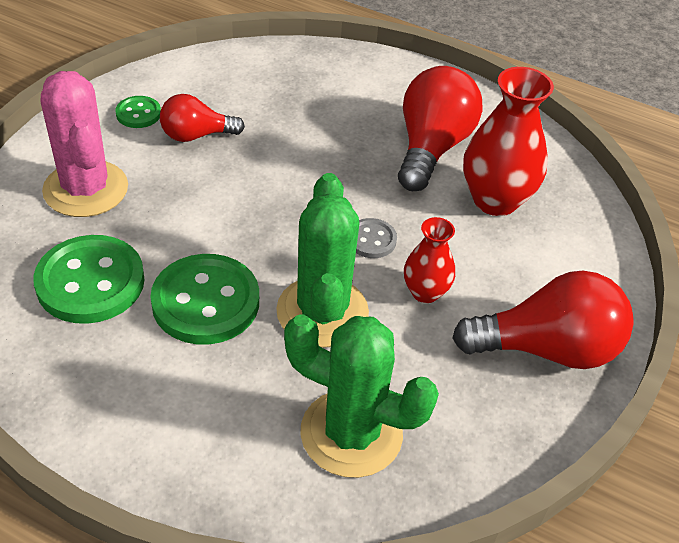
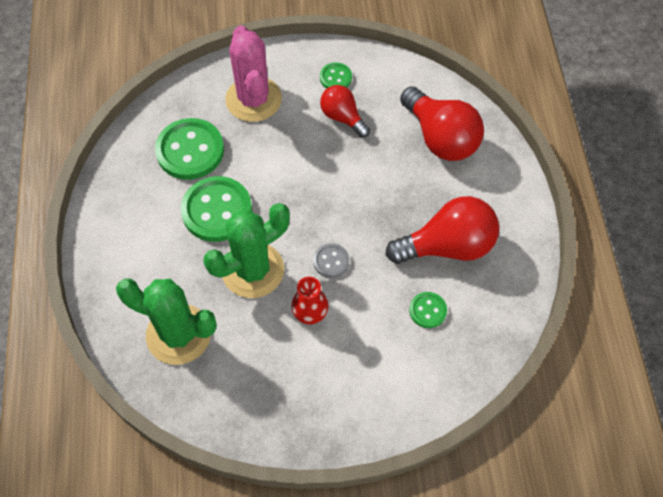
camera: 60 degrees right, 15 degrees up
(86, 189) = (253, 99): pink cactus -> pink cactus turned 45 degrees counterclockwise
(351, 433) = (178, 334): green cactus -> green cactus turned 60 degrees counterclockwise
(495, 200) = (427, 310): red vase -> green button
(547, 349) = (315, 405): red light bulb -> red light bulb (440, 138)

